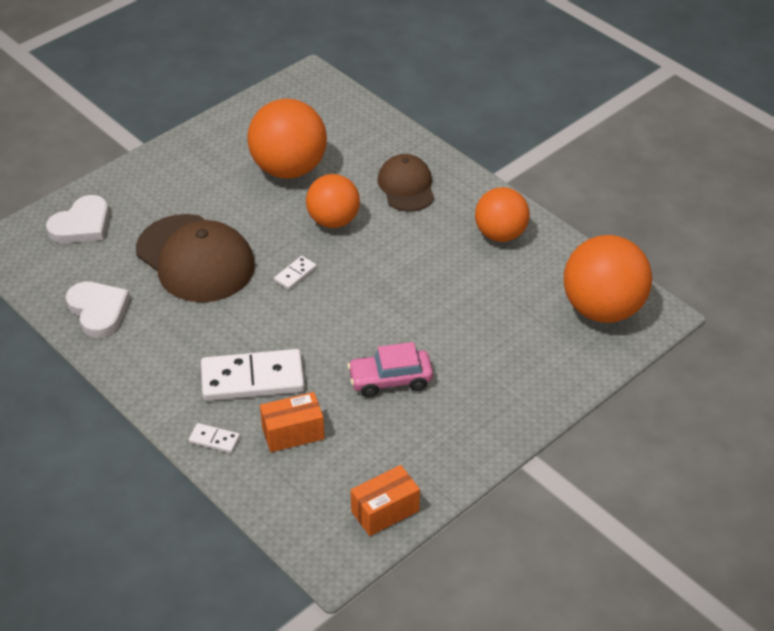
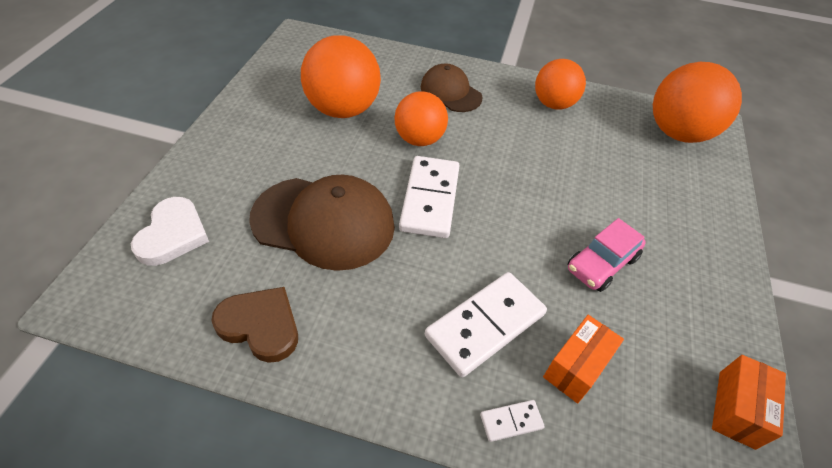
camera: 35 degrees left, 5 degrees up
(98, 311) = (260, 325): white heart -> brown heart
(295, 274) = (429, 199): white domino -> white domino, size x2.24

